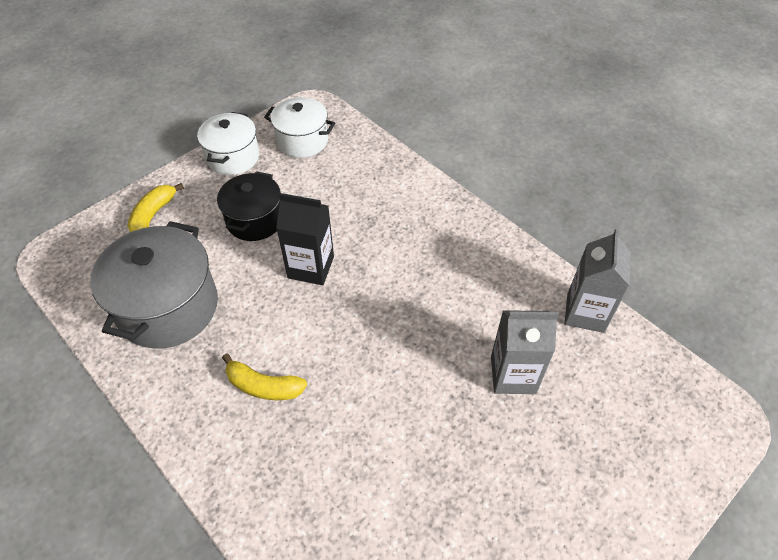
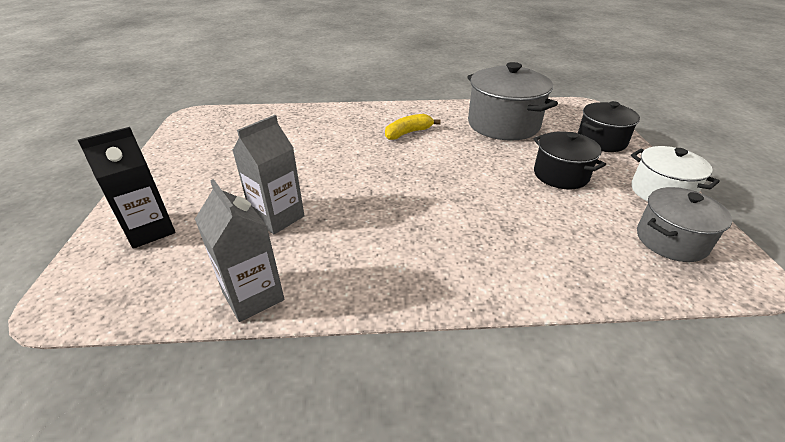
camera: 130 degrees right, 15 degrees down
(153, 215) = (601, 141): yellow banana -> black pot
(302, 140) = (671, 240): white pot -> grey pot
(311, 267) = (483, 179): black carton -> black carton (150, 230)

